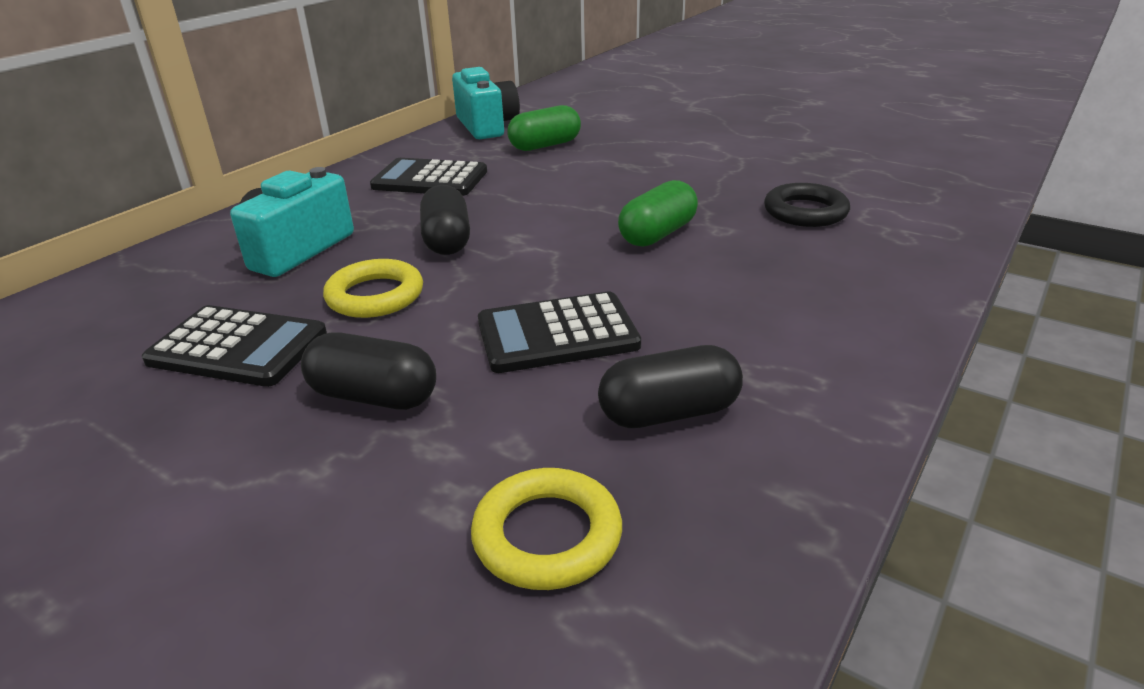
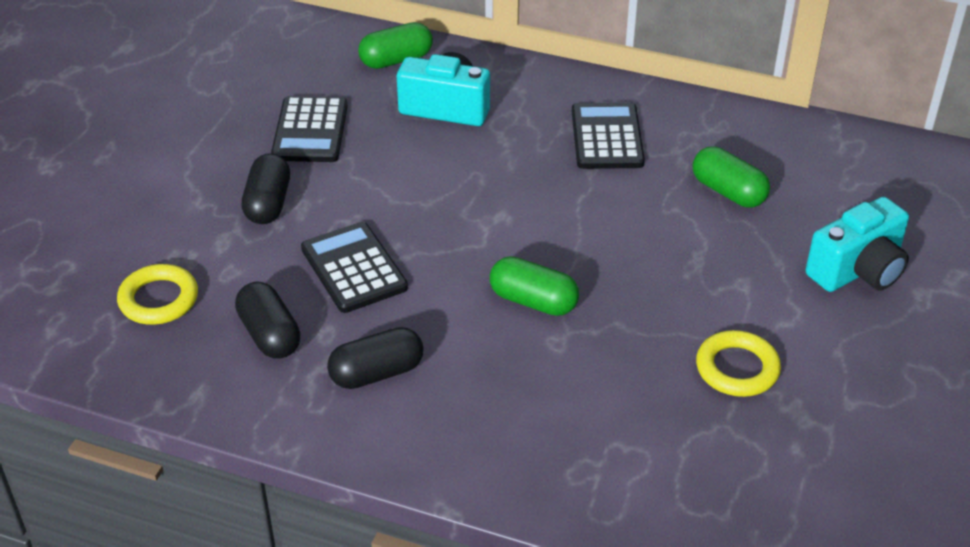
camera: 75 degrees right, 10 degrees up
(160, 272) = (396, 60): none -> green capsule
(375, 296) = (387, 168): yellow ring -> yellow ring (737, 368)
(447, 240) = (484, 179): black capsule -> black capsule (376, 373)
(486, 126) = (769, 138): turquoise camera -> turquoise camera (858, 270)
(805, 212) = (617, 401): black ring -> none

